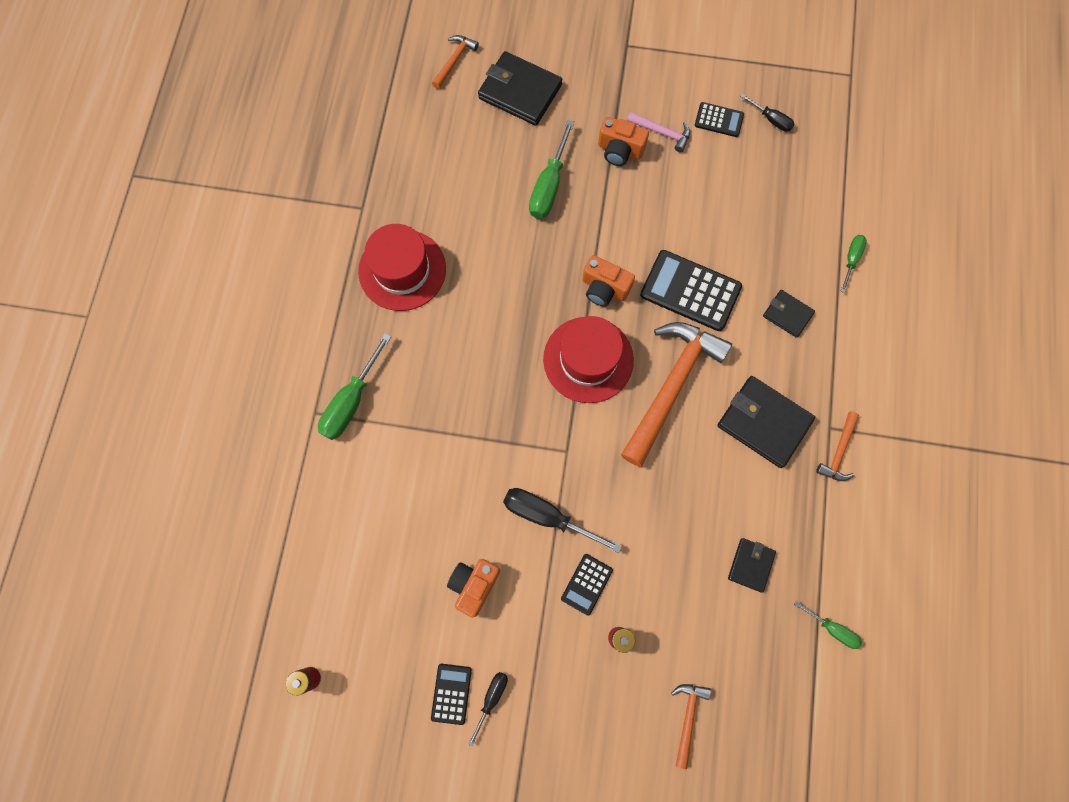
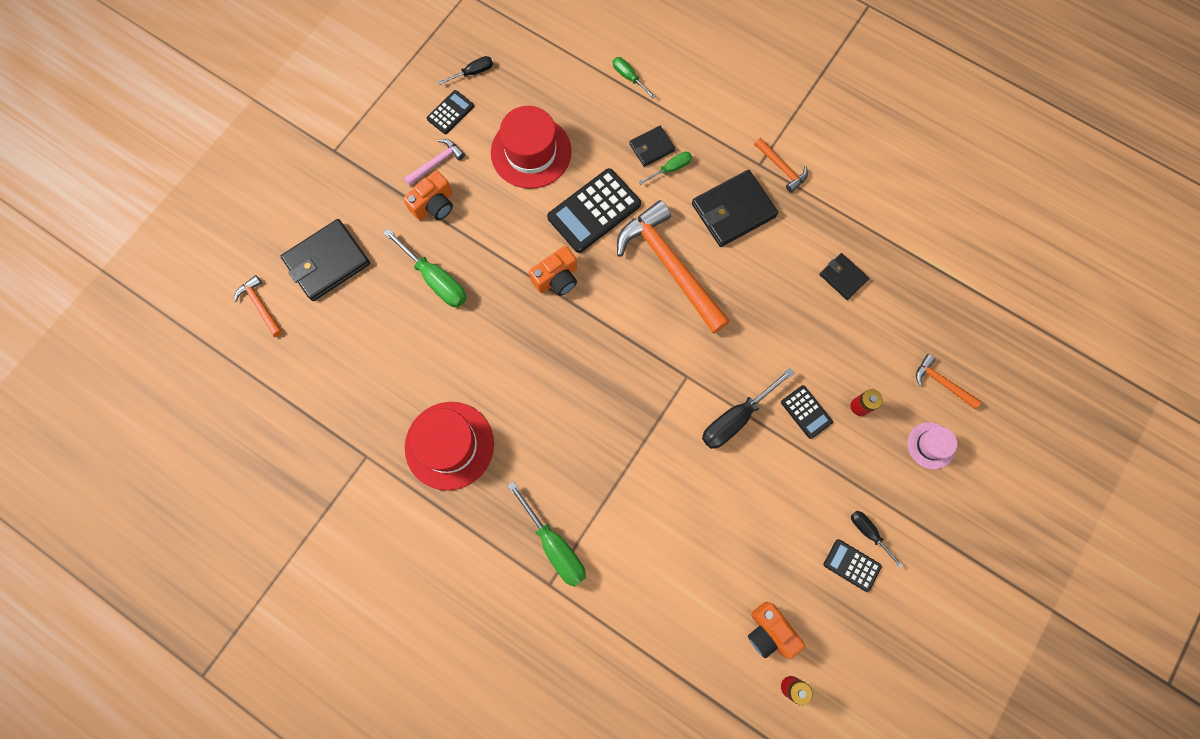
camera: 65 degrees left, 0 degrees up
(474, 585) = (768, 506): orange camera -> orange camera (769, 631)
(588, 359) = (614, 321): red hat -> red hat (531, 152)
(613, 731) = (931, 445): none -> pink hat
(832, 629) = (915, 243): green screwdriver -> green screwdriver (670, 169)

